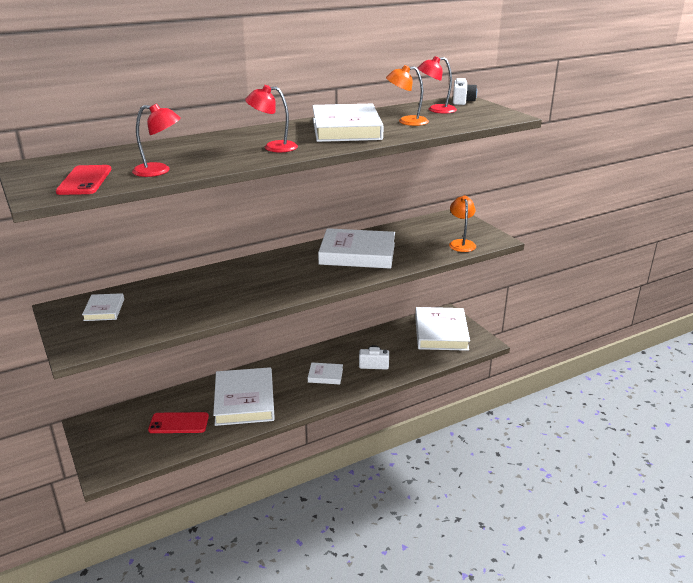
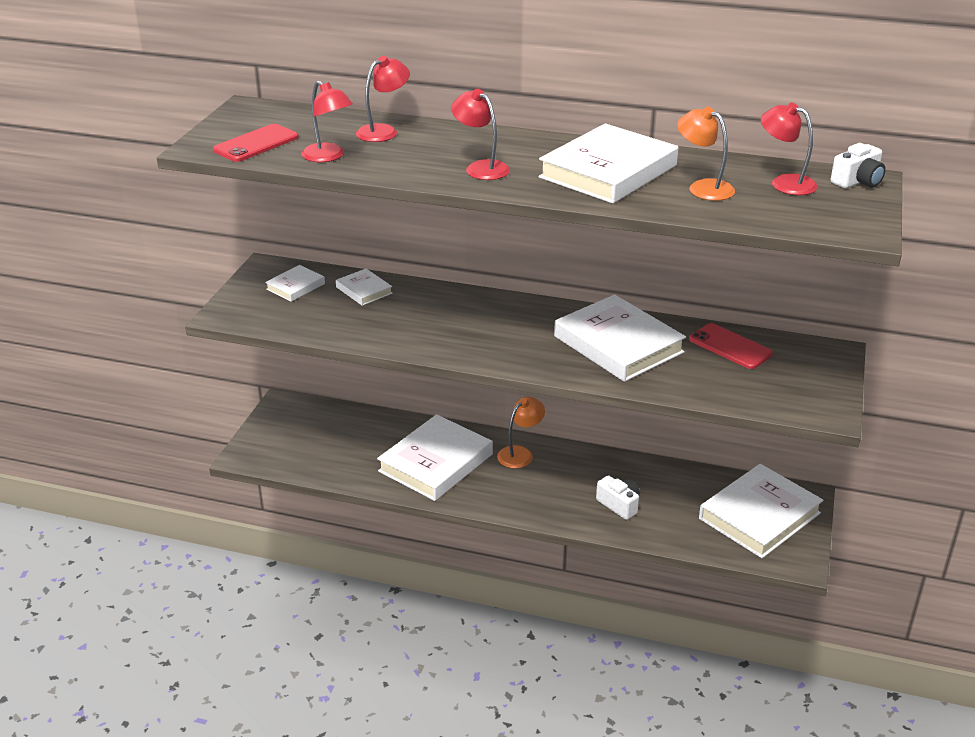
camera: 45 degrees right, 5 degrees up
(167, 149) = (383, 131): none -> red lamp
(178, 423) = (352, 449): red phone -> red phone (730, 347)
(325, 375) = (549, 485): white book -> white book (364, 290)
(461, 243) = (769, 394): orange lamp -> orange lamp (520, 453)

